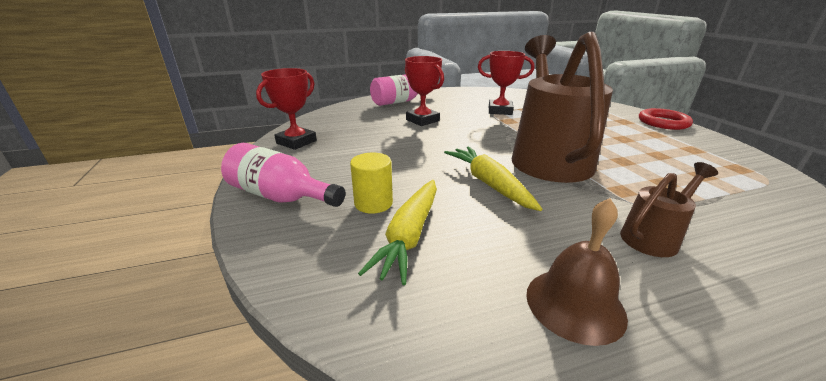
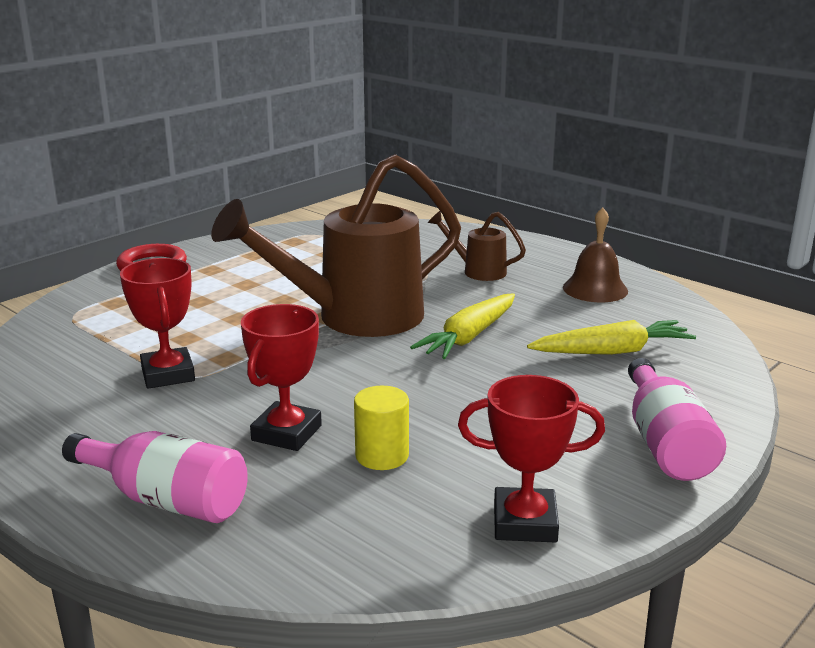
camera: 120 degrees left, 5 degrees down
(373, 203) = (592, 384): yellow cylinder -> yellow cylinder (382, 456)

